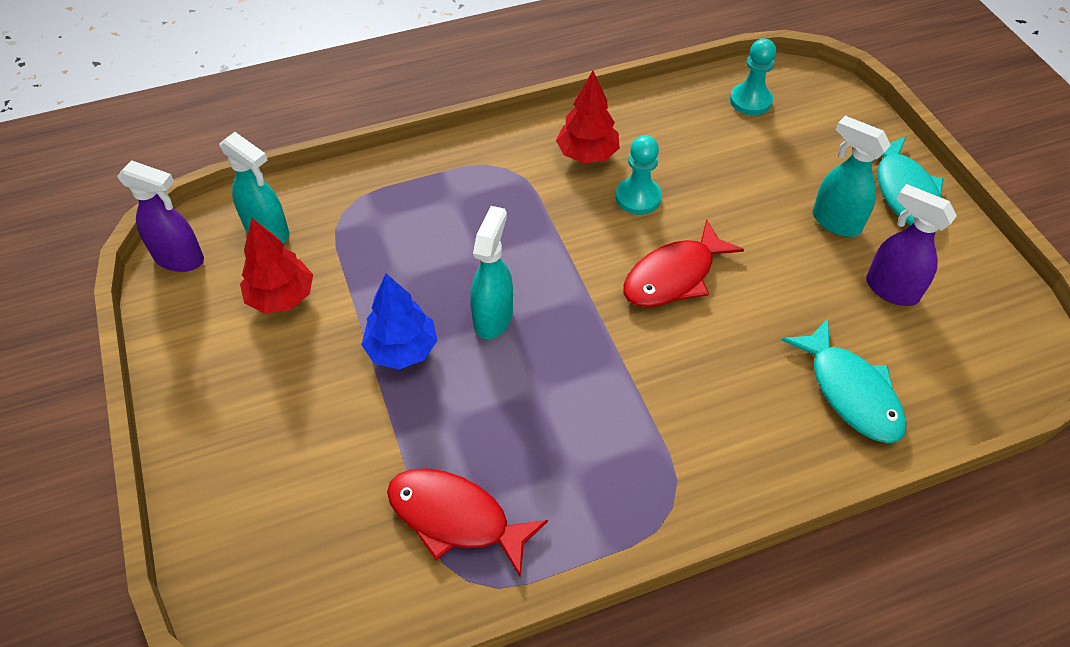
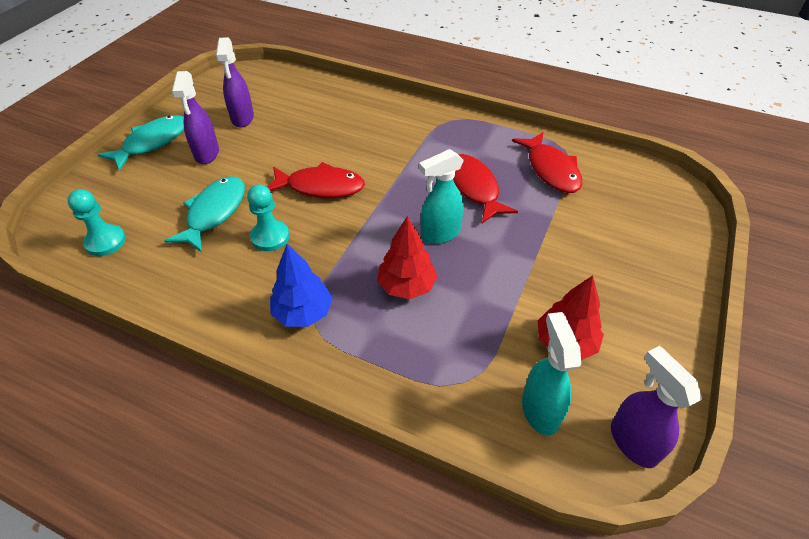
camera: 135 degrees left, 5 degrees down
(402, 349) = (510, 253): blue tree -> blue tree (303, 313)
(520, 405) = (473, 188): none -> red fish
(587, 154) = (251, 287): red tree -> red tree (406, 286)
(835, 222) = (207, 154): turquoise spray bottle -> purple spray bottle
(850, 392) = (326, 104): turquoise fish -> turquoise fish (214, 213)

